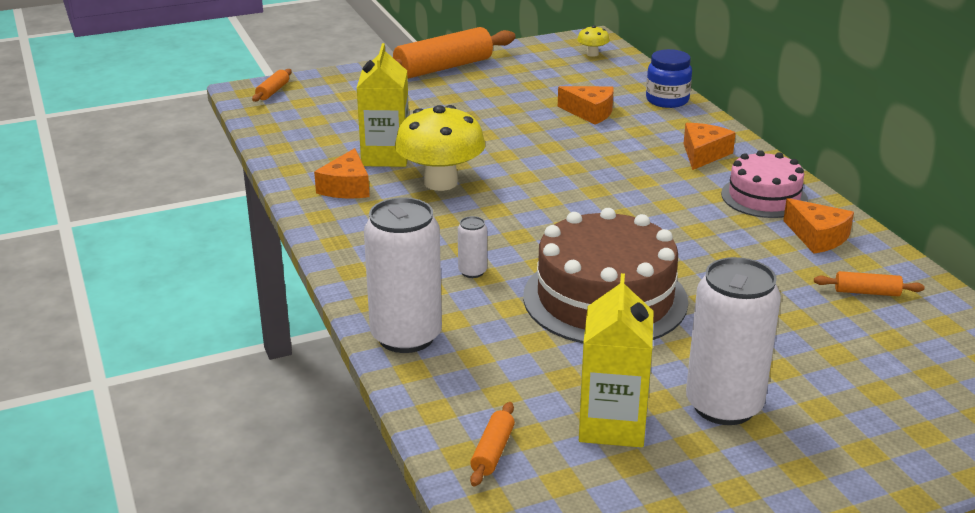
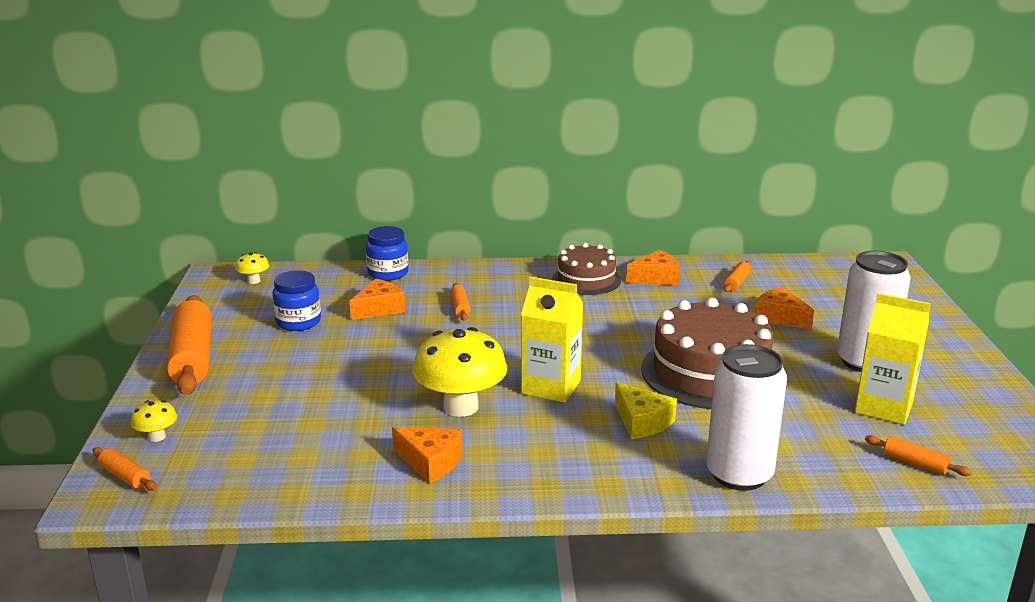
camera: 70 degrees left, 5 degrees down
(326, 87) = (157, 437): none -> yellow mushroom
(386, 156) = (378, 427): yellow carton -> yellow carton (551, 387)
(472, 272) = (642, 422): white can -> yellow cheese
(534, 88) = (298, 322): none -> blue jar
(628, 146) = (460, 308): none -> orange rolling pin
(703, 154) = (500, 283): orange cheese -> orange cheese (779, 317)
(764, 197) = (586, 280): pink cake -> brown cake

